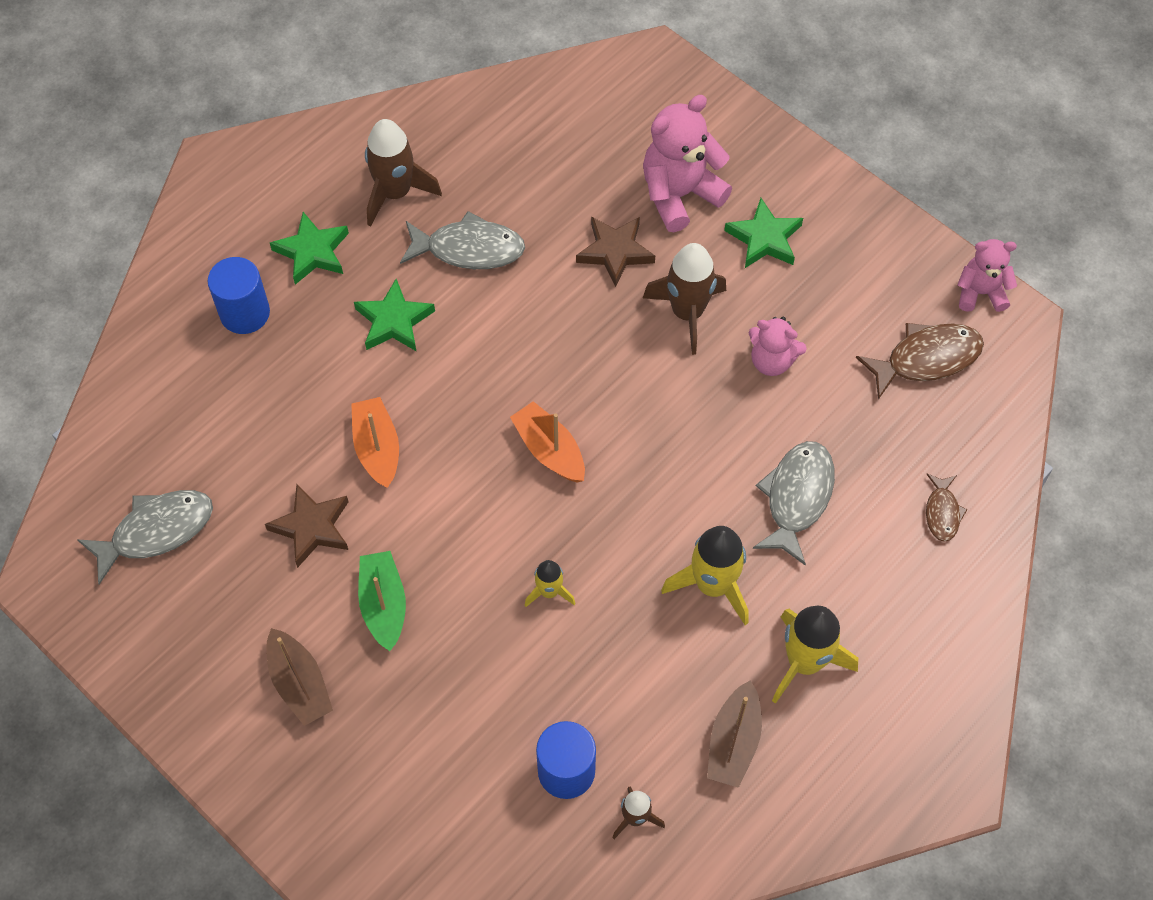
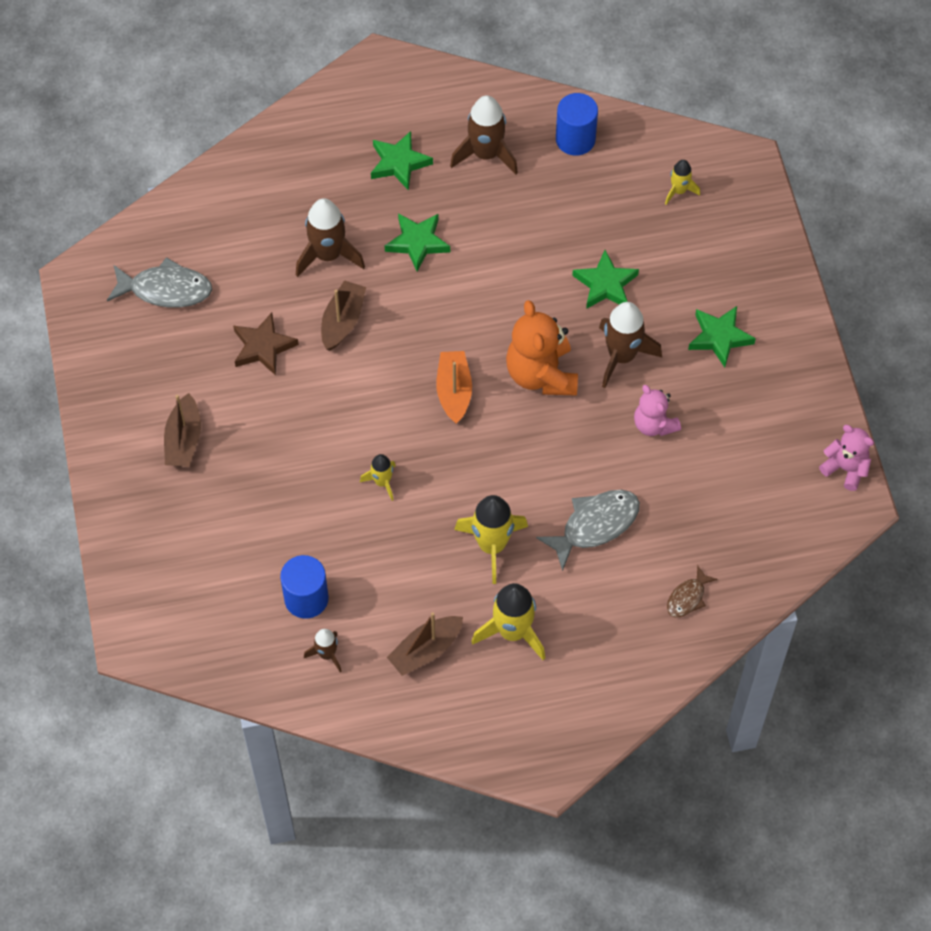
camera: 35 degrees right, 0 degrees up
(245, 313) = (324, 179): blue cylinder -> blue cylinder (575, 139)
(309, 389) = (328, 255): none -> brown rocket
(377, 448) = (343, 321): orange boat -> brown boat
(383, 605) = (271, 424): green boat -> none
(469, 249) = (506, 223): grey fish -> none
(613, 121) = (679, 191): none -> yellow rocket
(615, 252) = (605, 284): brown star -> green star
(623, 378) = (541, 374): none -> orange teddy bear
(679, 194) = (684, 271): pink teddy bear -> none
(926, 359) = (765, 490): brown fish -> none

